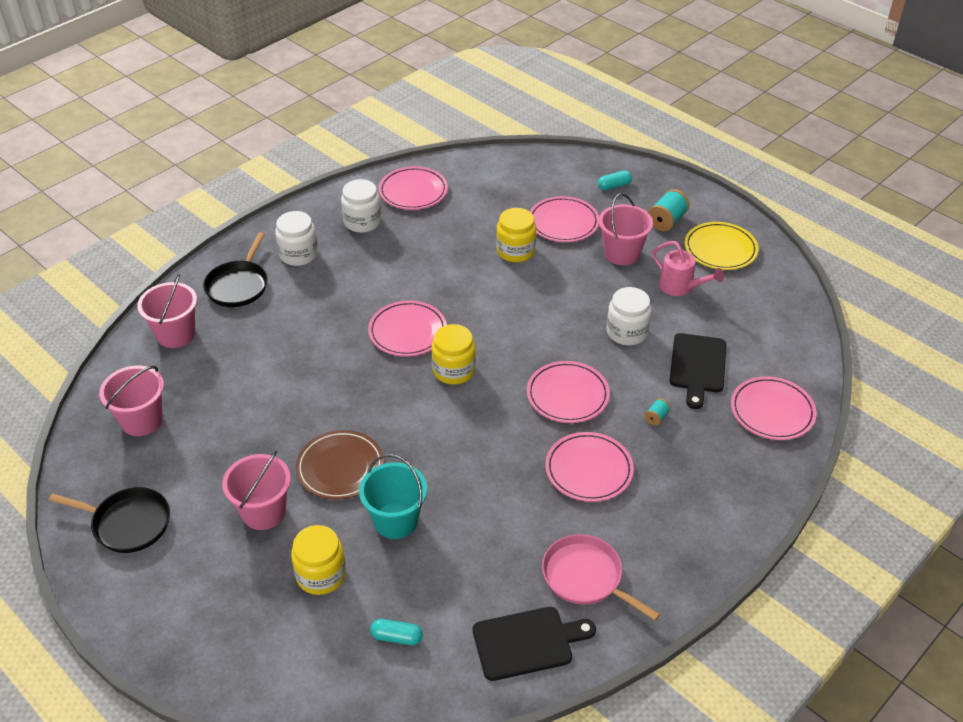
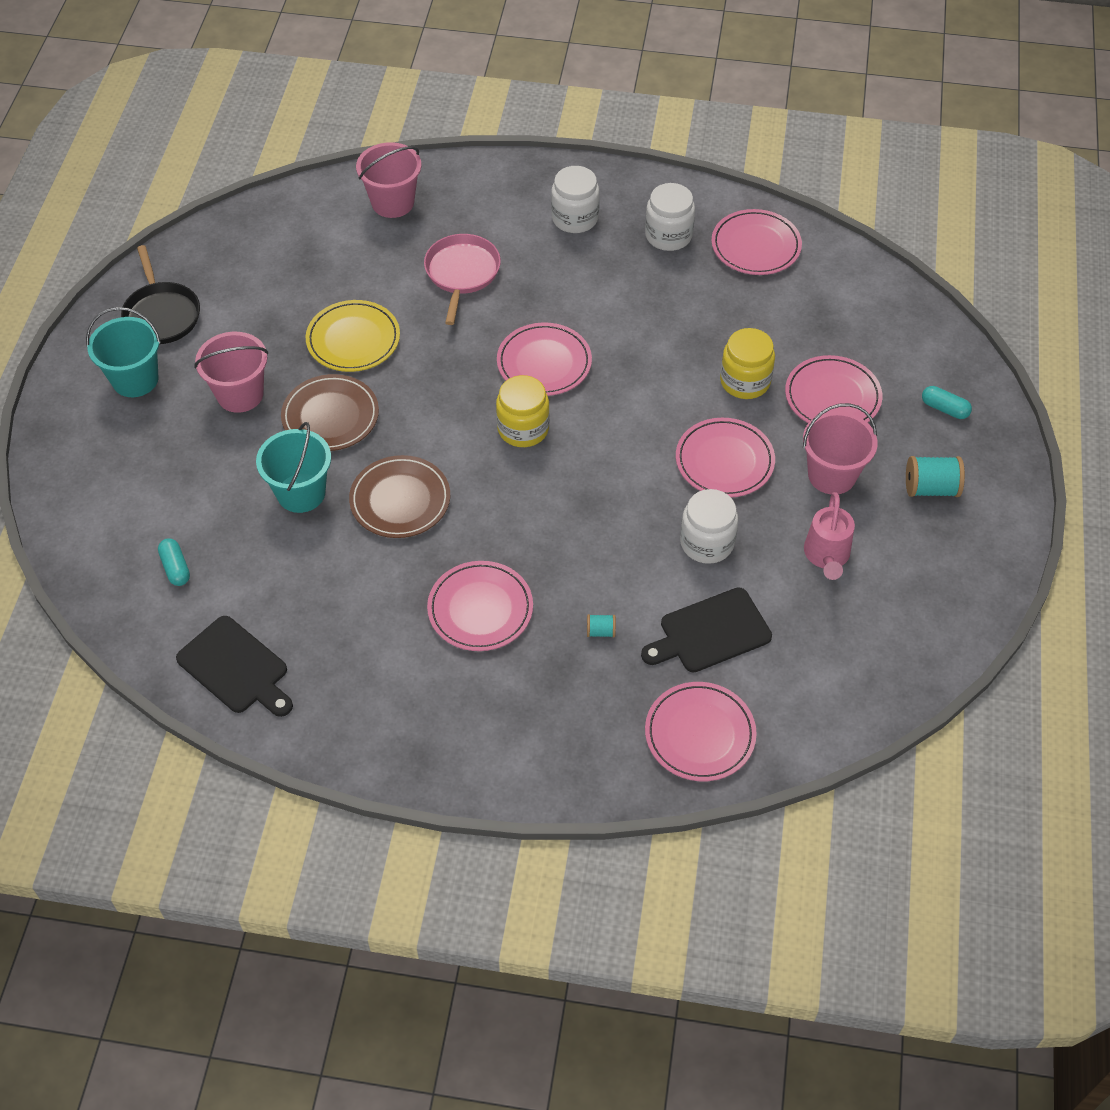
camera: 55 degrees right, 10 degrees up
(142, 420) = (275, 249): pink bucket -> none
(177, 573) = (135, 379): none -> turquoise bucket
(238, 285) = (492, 203): black pan -> none
(321, 575) = (202, 476): yellow jar -> none
(455, 466) = (400, 500): none -> brown plate
(567, 395) = (568, 539): pink plate -> pink plate (724, 461)
(585, 577) = (343, 675): pink pan -> pink pan (462, 273)
(720, 249) = (930, 563): yellow plate -> yellow plate (353, 339)

